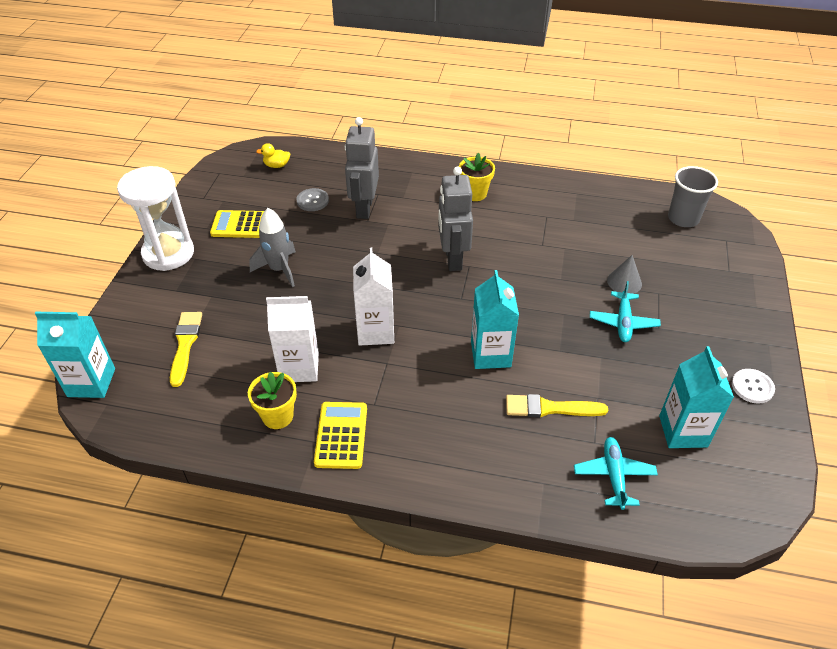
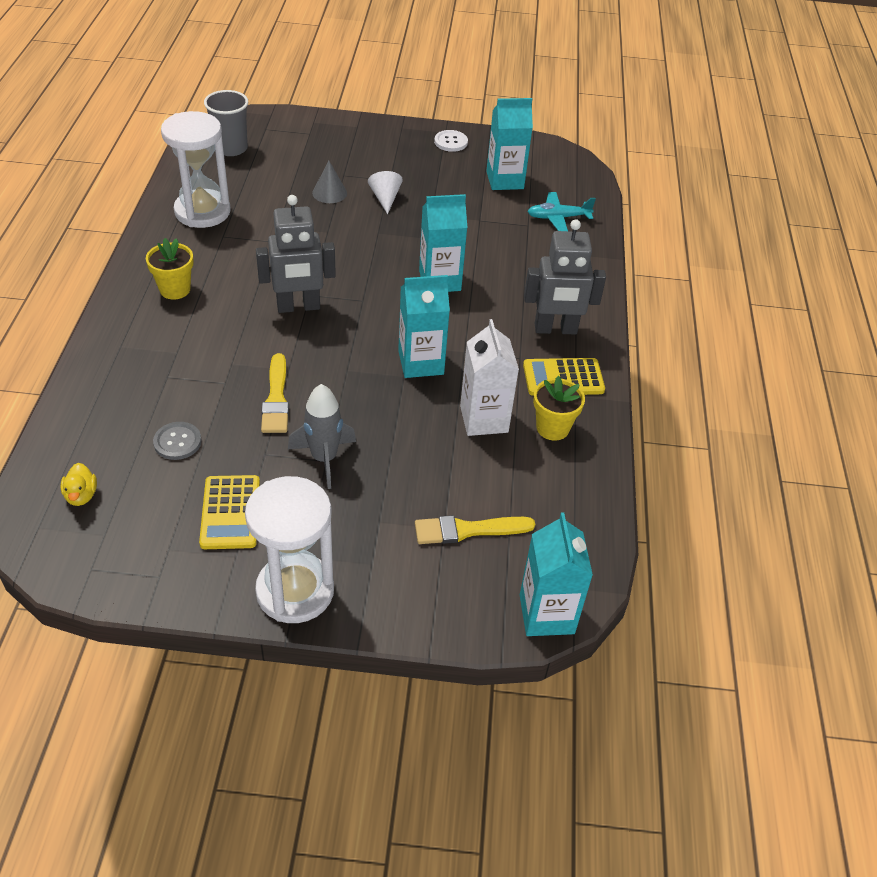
camera: 100 degrees left, 0 degrees up
(364, 208) = (198, 388): grey robot -> grey robot (555, 329)
(375, 331) = (421, 362): white carton -> turquoise carton
(550, 408) = (498, 246): yellow brush -> yellow brush (276, 398)
(579, 204) = (202, 212): none -> white hourglass
(623, 322) = (385, 198): turquoise plane -> white cone

